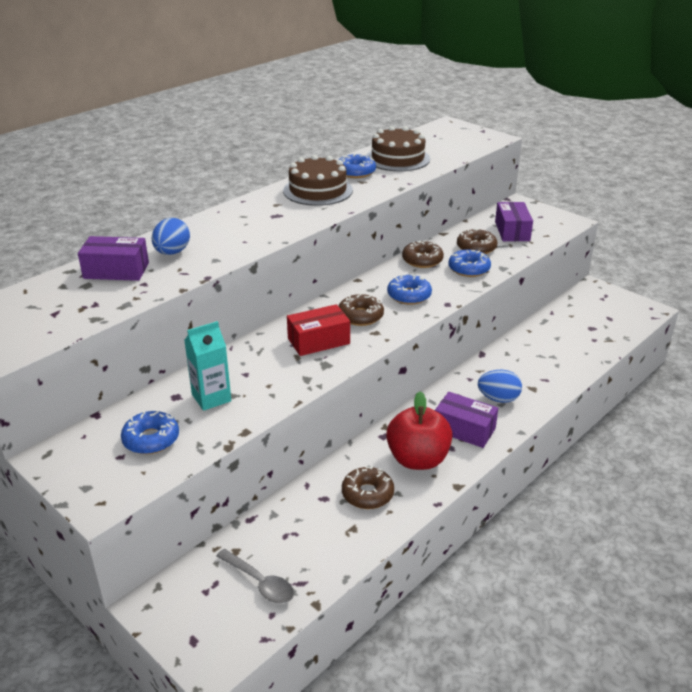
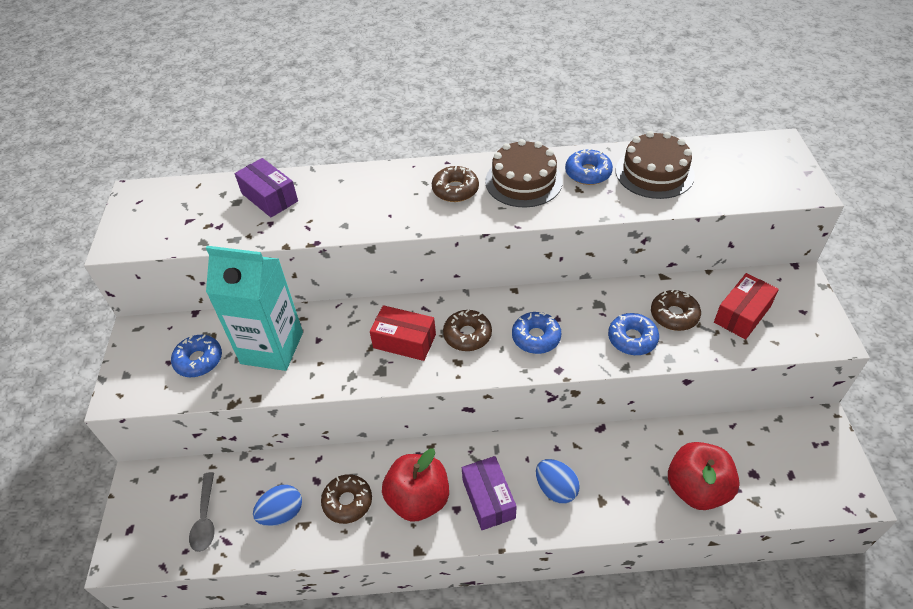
camera: 45 degrees right, 15 degrees up
(172, 252) = (326, 198): blue egg -> blue egg (282, 513)
(211, 398) = (272, 348): turquoise carton -> turquoise carton, size x1.77
(422, 260) = (600, 300): brown donut -> brown donut (455, 190)
(512, 231) = (742, 314): purple box -> red box
(573, 351) = (696, 488): none -> red apple

